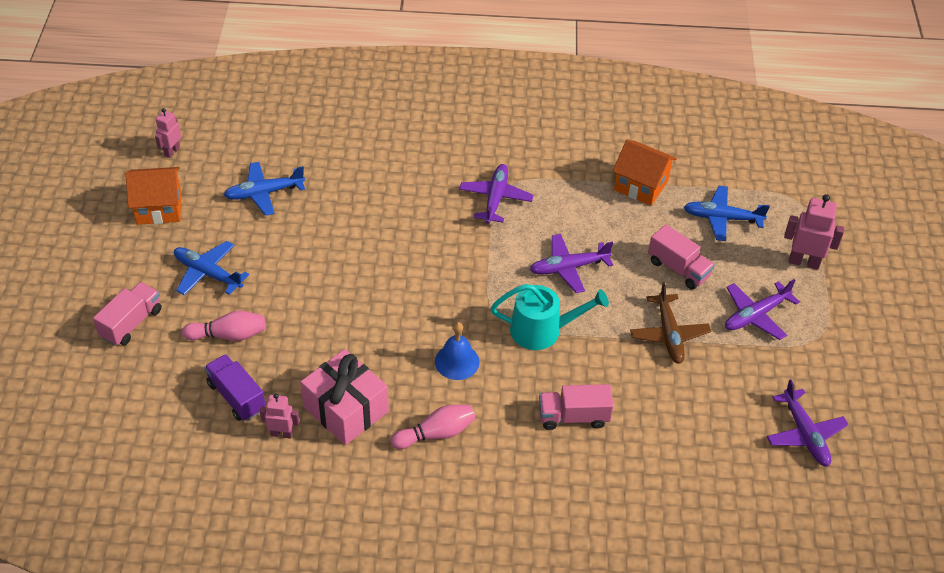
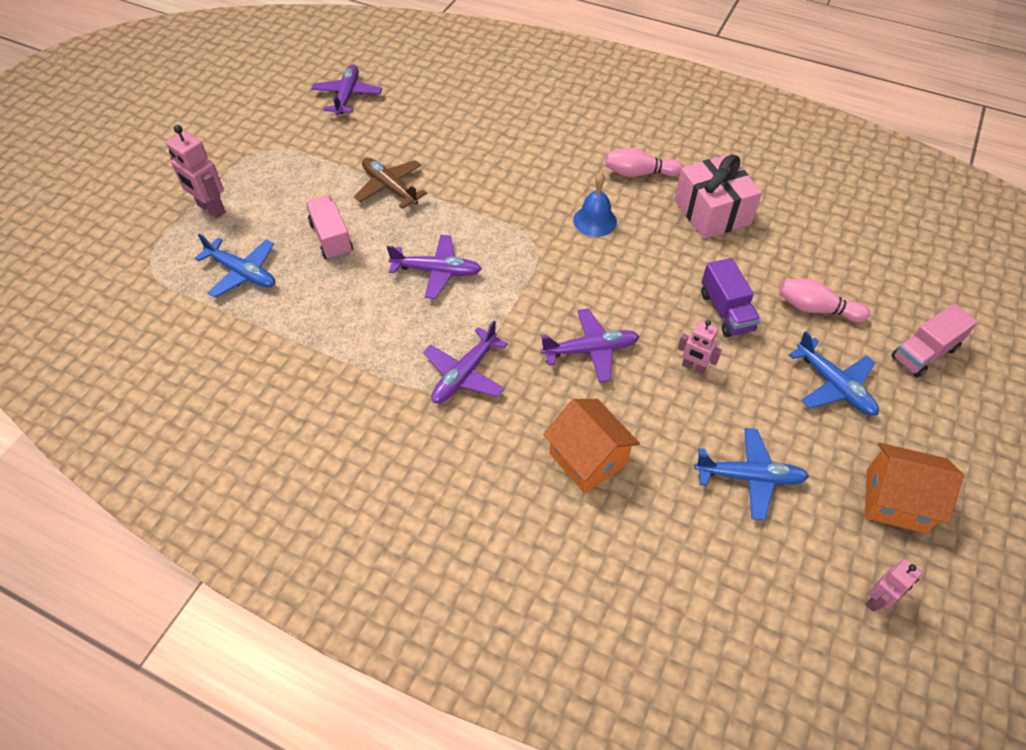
camera: 155 degrees left, 5 degrees up
(236, 397) = (813, 250): purple truck -> purple truck (726, 311)
(282, 434) = (775, 209): pink robot -> pink robot (693, 367)
(542, 330) = (501, 223): turquoise watering can -> none
(573, 417) = (517, 154): pink truck -> none
(641, 185) = (291, 336): orange house -> orange house (588, 458)
(669, 334) = (390, 188): brown plane -> brown plane turned 60 degrees counterclockwise
(756, 315) = (301, 180): purple plane -> purple plane (590, 350)

